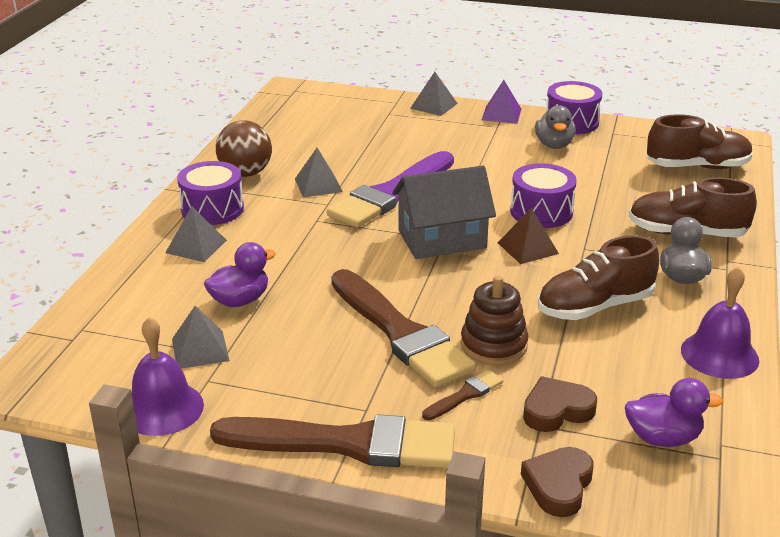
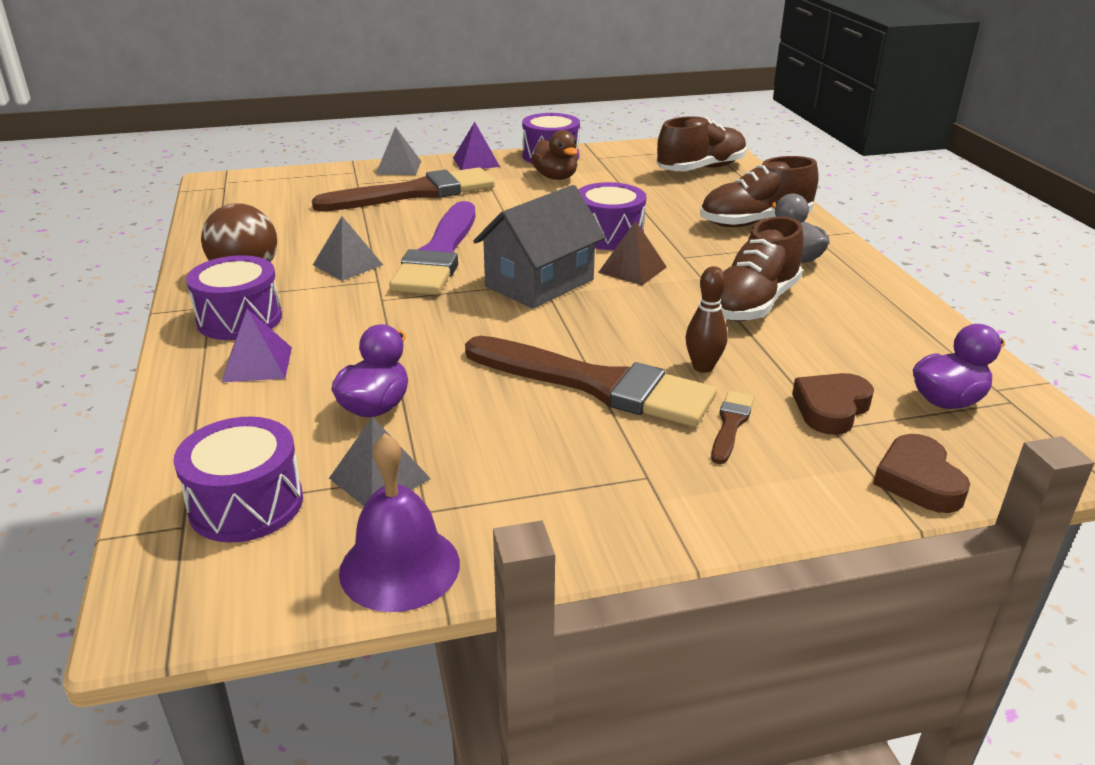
camera: 30 degrees left, 0 degrees up
(114, 338) = (246, 504): none -> purple drum
(196, 246) = (257, 364): grey pyramid -> purple pyramid
(347, 443) = (667, 521): brown brush -> brown brush (415, 193)
(493, 345) = (703, 367): brown stacking toy -> brown bowling pin
(554, 145) = (555, 177): grey duck -> brown duck
(719, 354) = (902, 313): purple bell -> none

